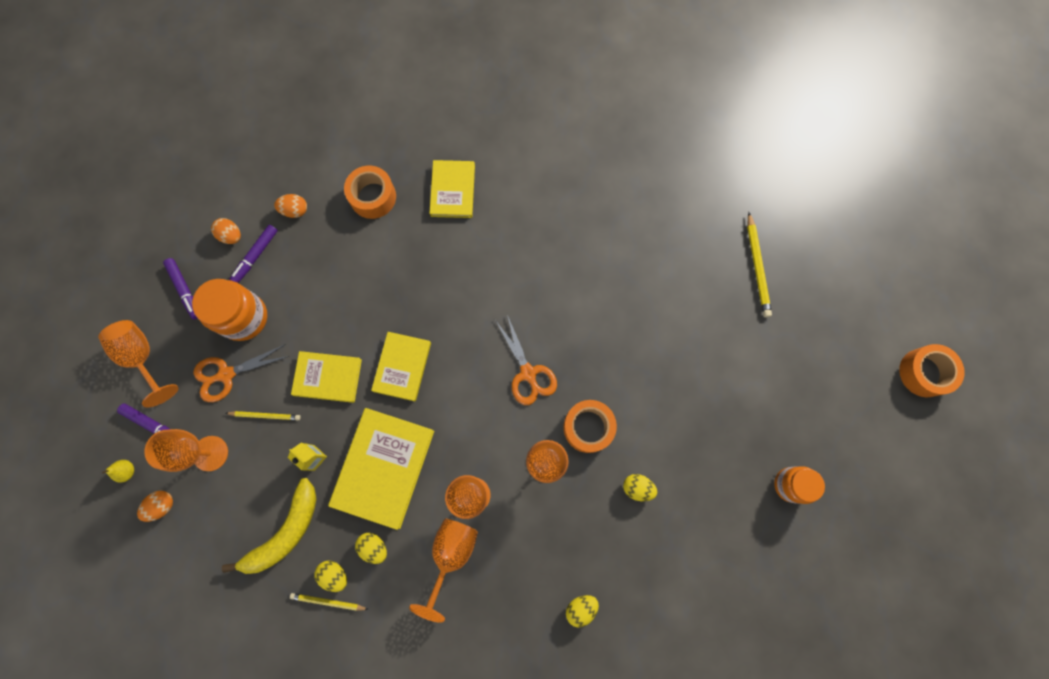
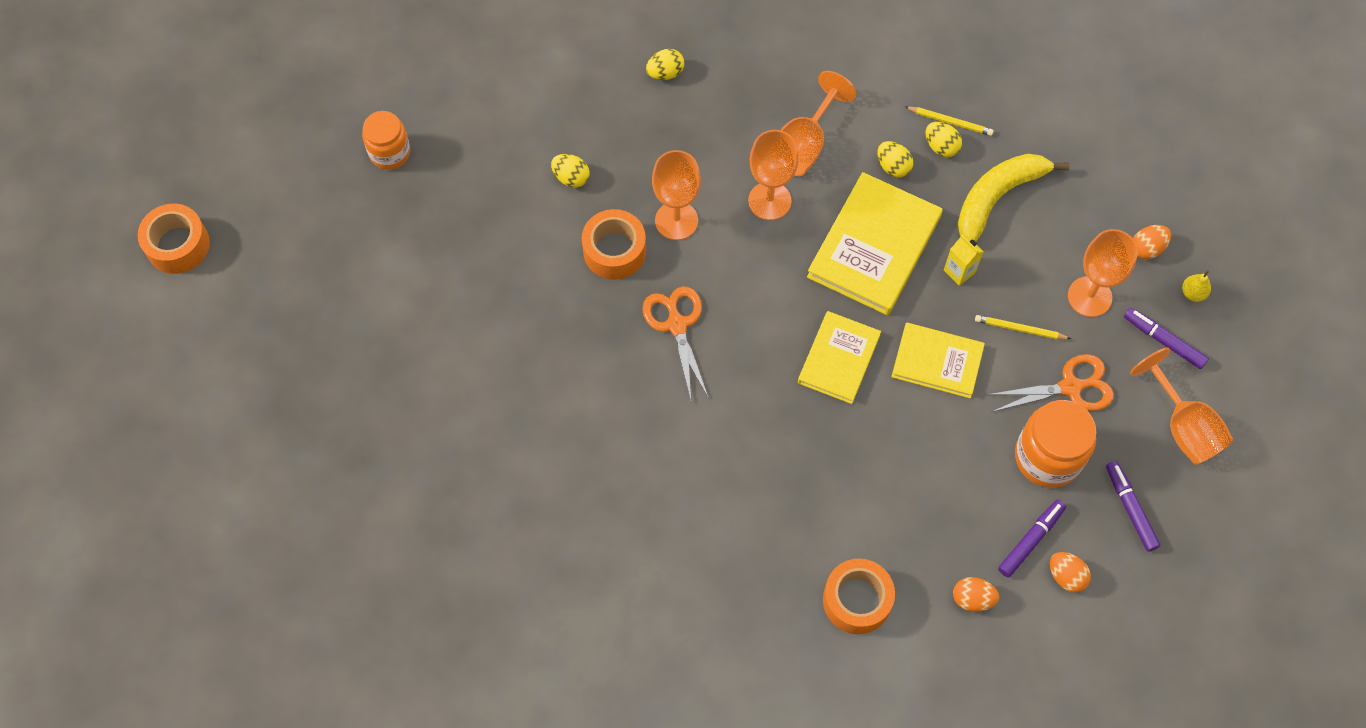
camera: 170 degrees left, 10 degrees down
(452, 190) = (738, 590): yellow book -> none
(757, 267) = (338, 408): yellow pencil -> none

